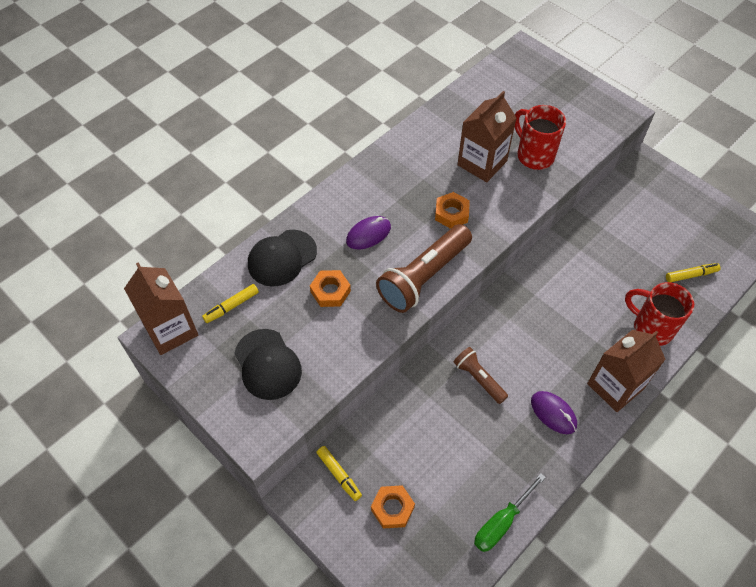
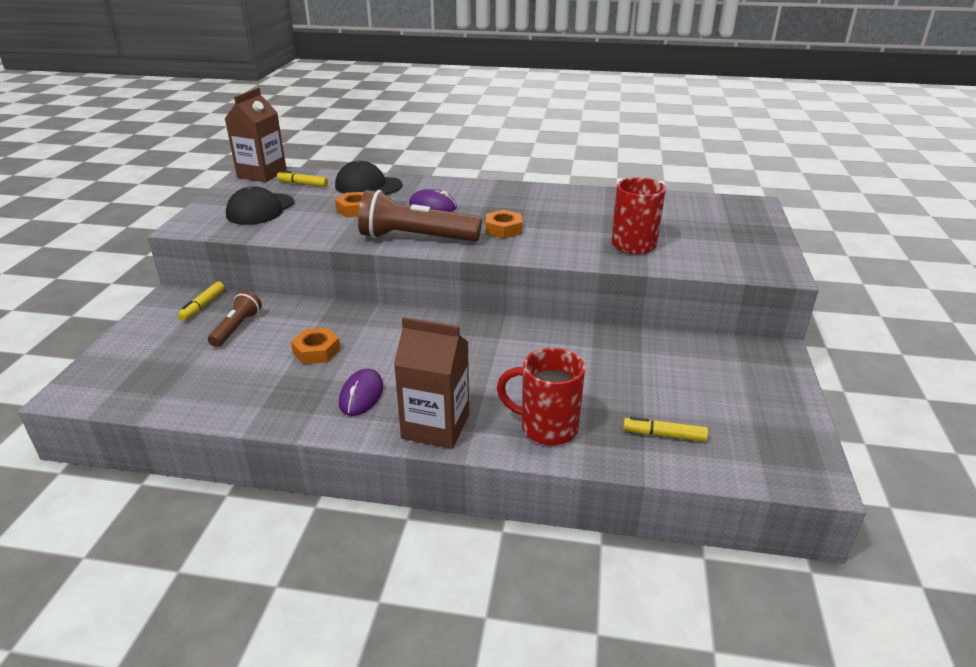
camera: 55 degrees right, 25 degrees down
(392, 508) = (184, 341): orange nut -> orange nut (316, 351)
(479, 378) = (363, 339): brown flashlight -> brown flashlight (237, 328)
(482, 163) = (583, 225): brown carton -> none
(501, 523) = (201, 405): green screwdriver -> none
(651, 328) = (546, 428): red mug -> red mug turned 75 degrees counterclockwise
(691, 275) = (664, 435): yellow marker -> yellow marker turned 150 degrees clockwise

